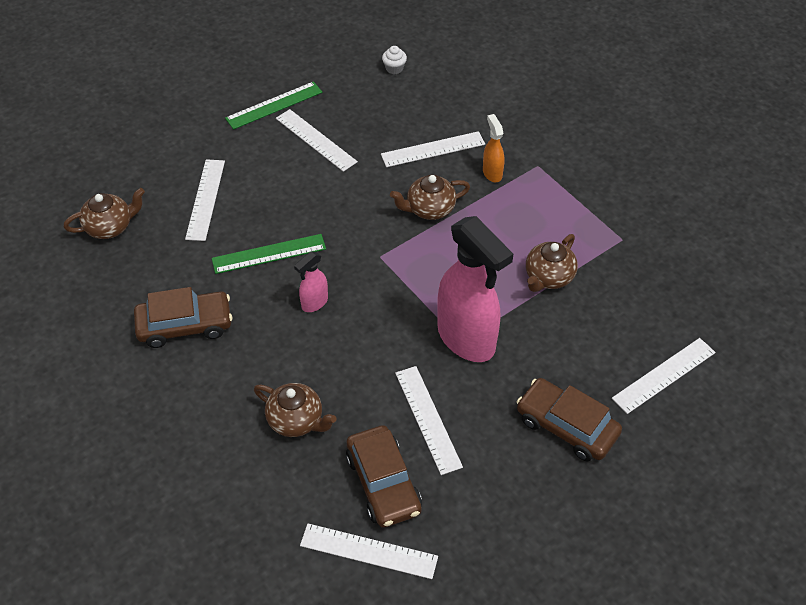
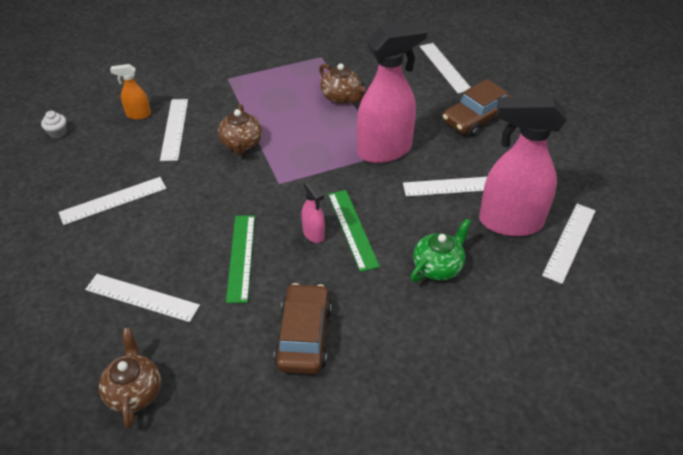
camera: 75 degrees left, 5 degrees down
(274, 105) = (43, 223): green ruler -> green ruler (352, 229)
(296, 420) = (438, 267): brown teapot -> green teapot
(383, 483) = (509, 222): brown car -> pink spray bottle
(492, 173) = (221, 102): orange spray bottle -> orange spray bottle (138, 115)

